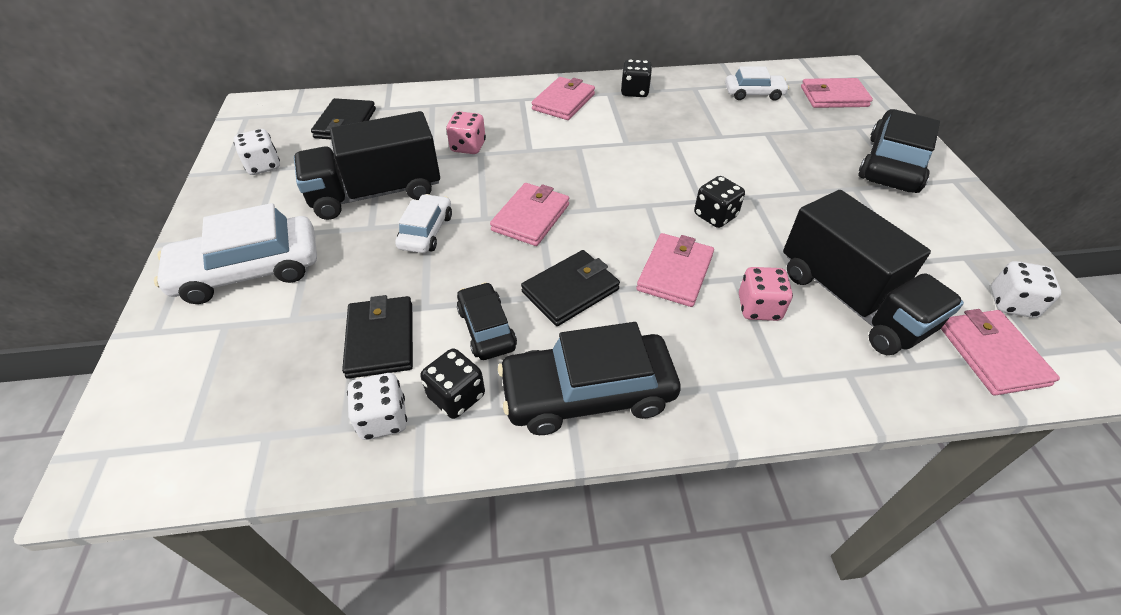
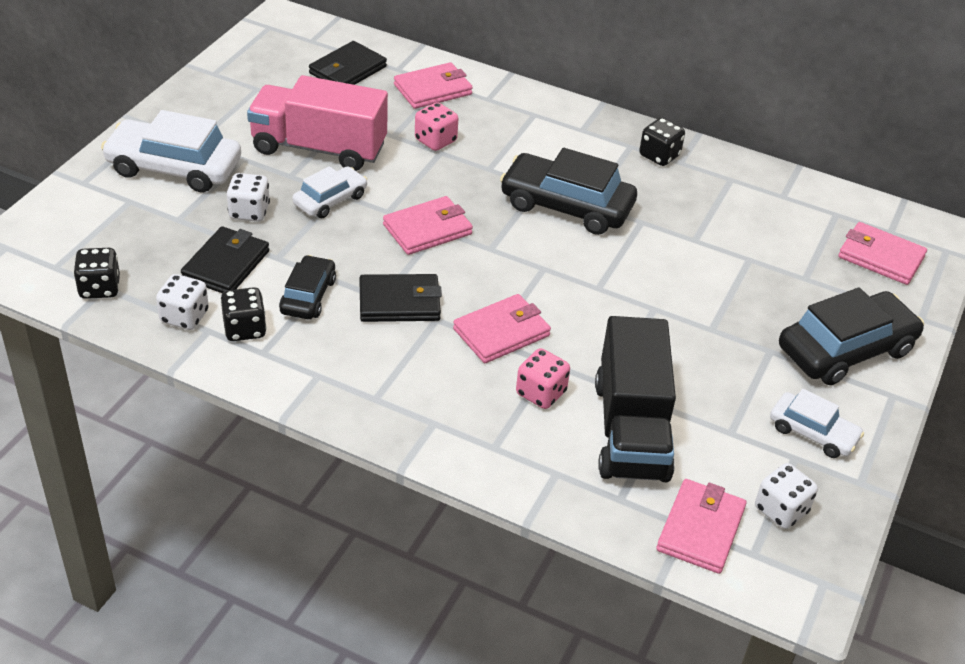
camera: 30 degrees right, 5 degrees down
(263, 166) = (249, 82): white dice -> white dice (249, 212)
(376, 193) = (319, 148): black truck -> pink truck
(563, 102) = (573, 135): pink wallet -> pink wallet (433, 89)
(588, 393) = (338, 376): black car -> black car (566, 206)
(715, 216) = (594, 307): black dice -> black dice (100, 288)
(754, 93) = (790, 213): white car -> white car (813, 433)

